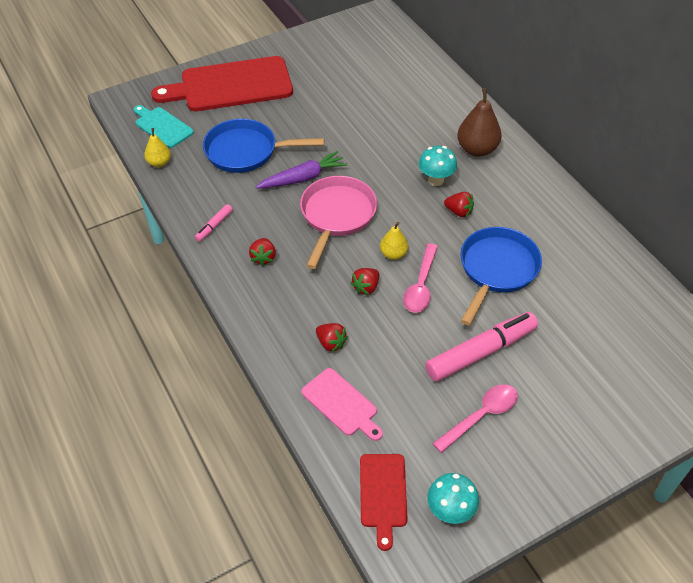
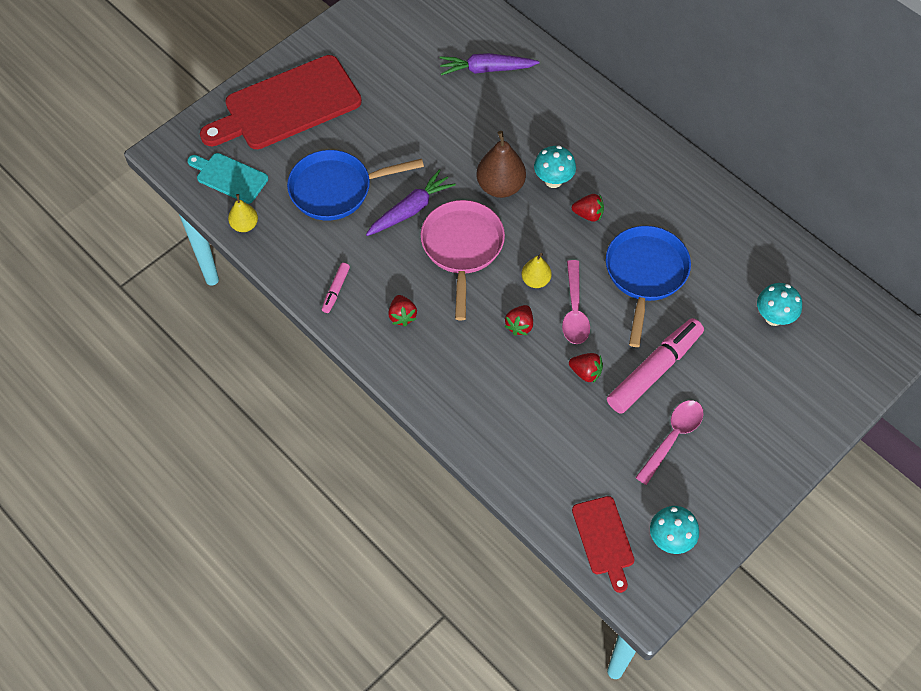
camera: 15 degrees left, 10 degrees up
(331, 343) = (504, 396): red strawberry -> red strawberry (585, 372)
(341, 404) = (536, 458): pink cutting board -> none
(406, 89) = (486, 69): none -> purple carrot
(477, 149) = (586, 132): brown pear -> brown pear (500, 186)
(611, 331) = (773, 317): none -> turquoise mushroom

